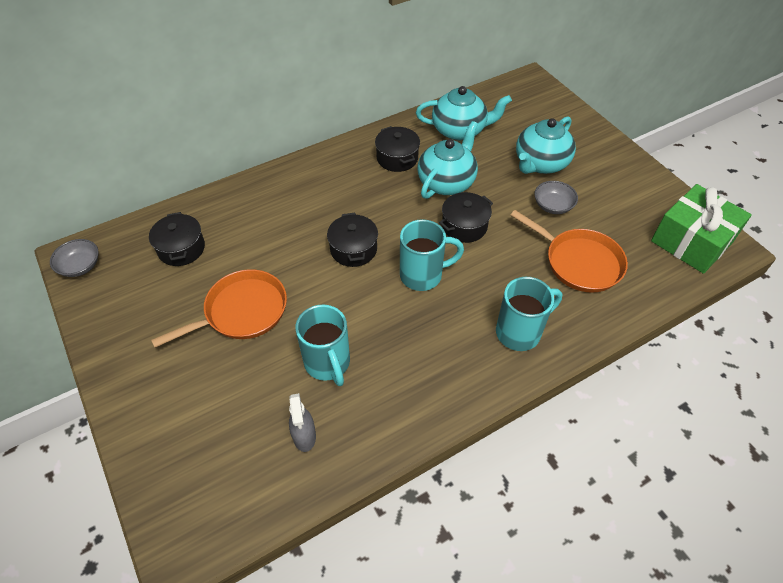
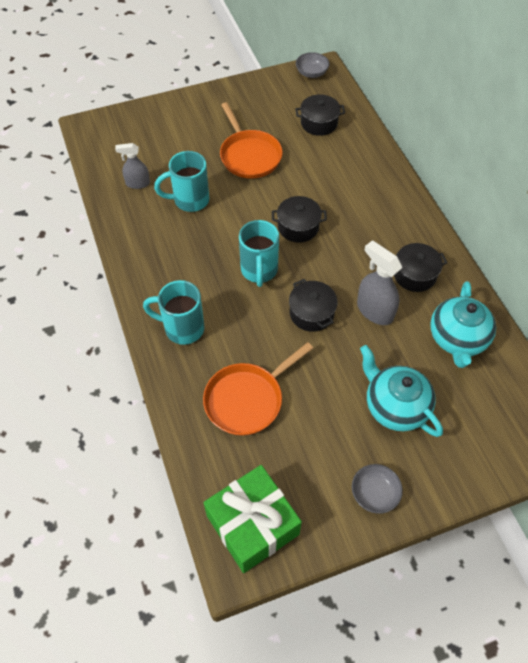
camera: 100 degrees right, 5 degrees up
(446, 182) = (374, 310): turquoise teapot -> grey spray bottle
(520, 332) = (182, 328): turquoise mug -> turquoise mug turned 120 degrees clockwise
(553, 206) = (327, 399): grey bowl -> grey bowl (374, 493)

